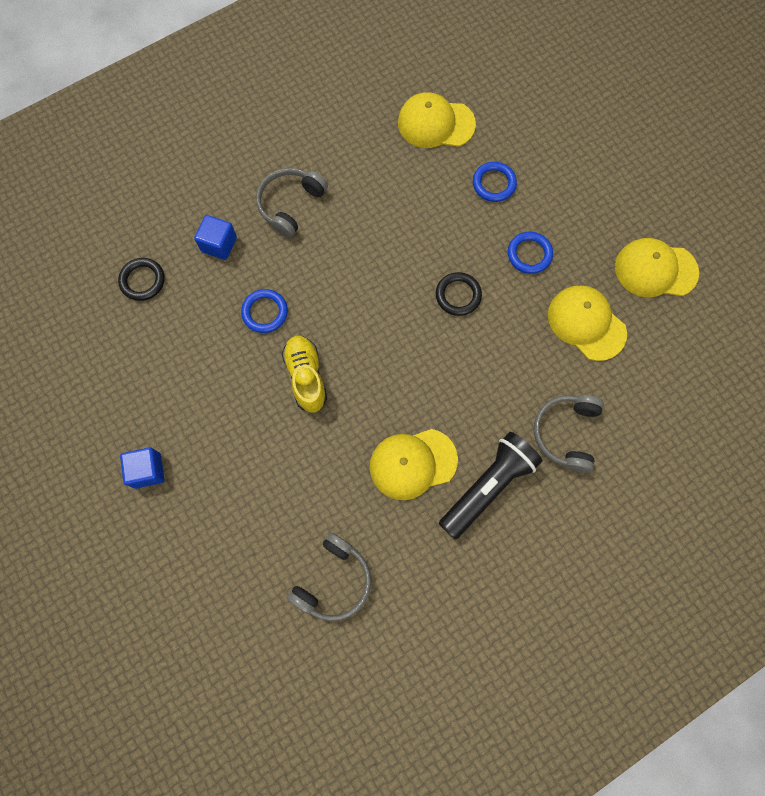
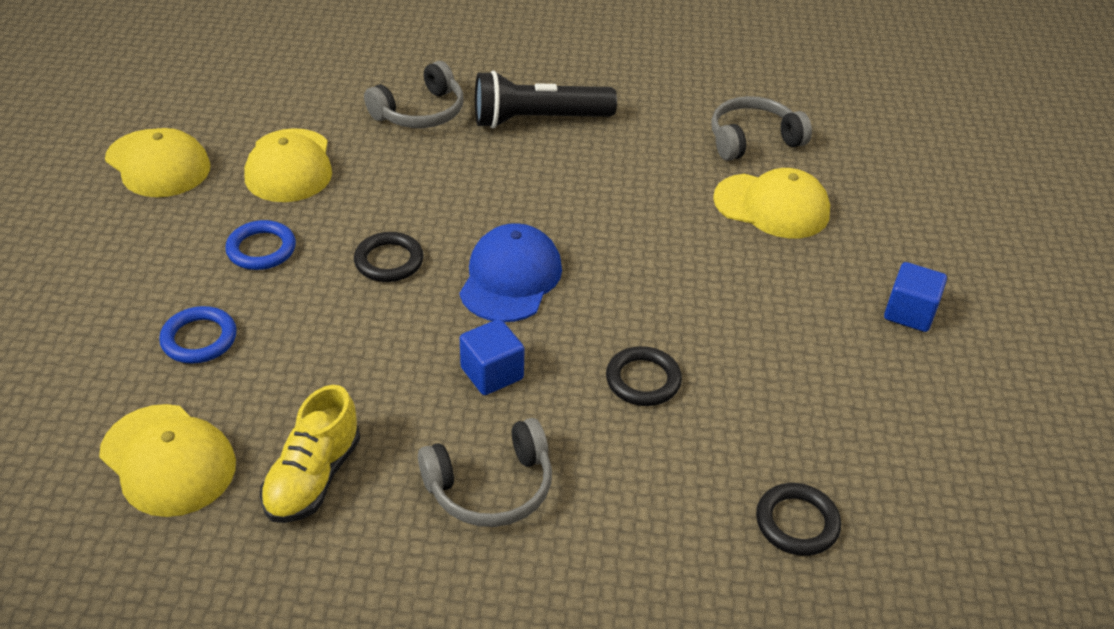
camera: 145 degrees left, 30 degrees down
(219, 244) = (643, 500): blue cube -> blue cube (492, 373)
(265, 312) = (643, 380): blue ring -> black ring
(306, 377) = (646, 291): yellow shoe -> yellow shoe (313, 478)
(385, 331) = (510, 278): none -> blue cap
(413, 463) = (595, 168): yellow cap -> yellow cap (771, 206)

